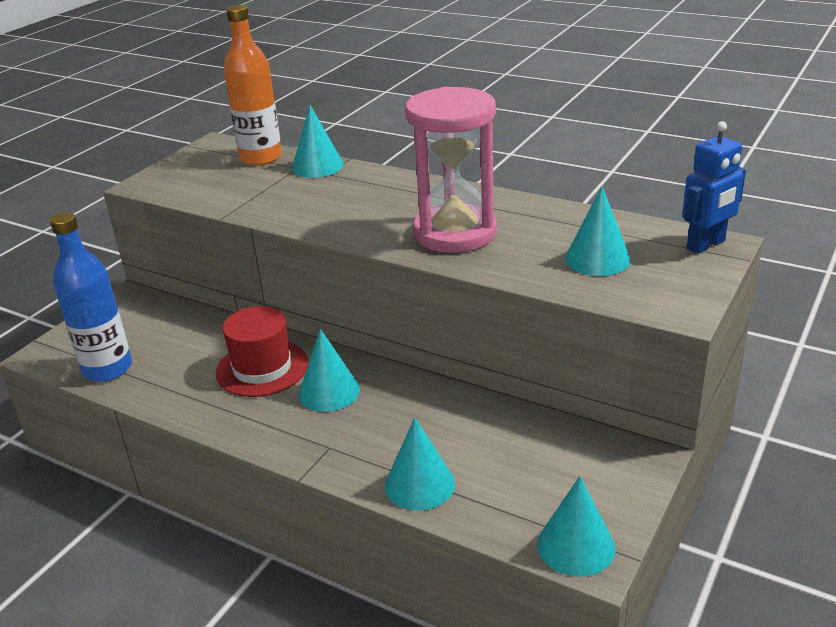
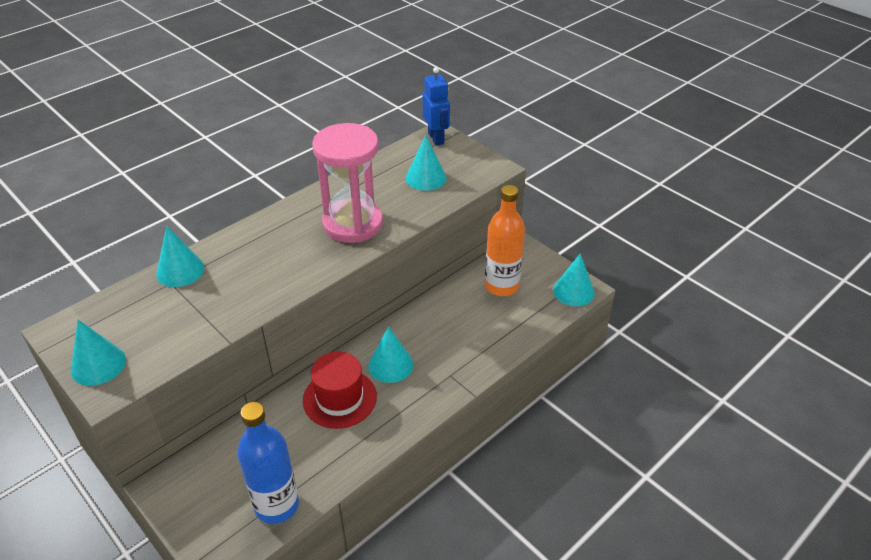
camera: 75 degrees left, 10 degrees up
(261, 158) = (127, 302): orange bottle -> orange bottle (501, 286)
(419, 484) = (504, 339): turquoise cone -> turquoise cone (98, 364)

